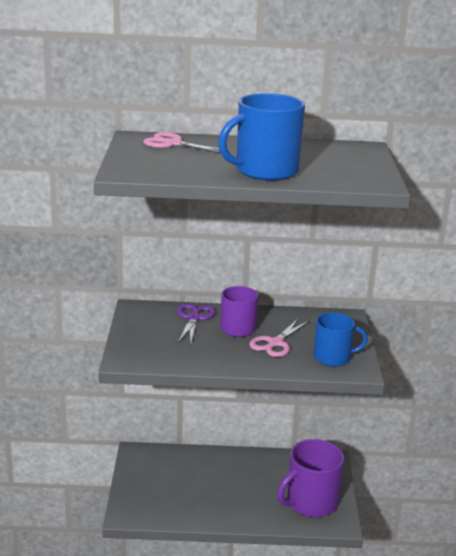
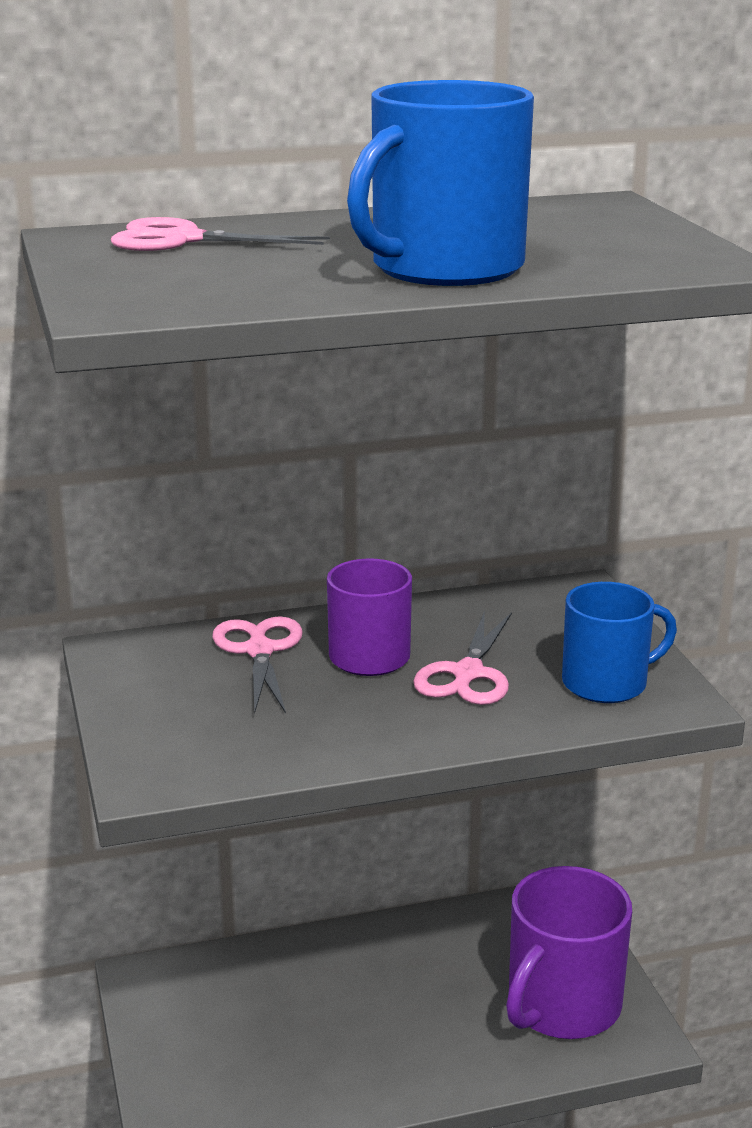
camera: 15 degrees left, 0 degrees up
(194, 318) = (259, 651): purple scissors -> pink scissors

